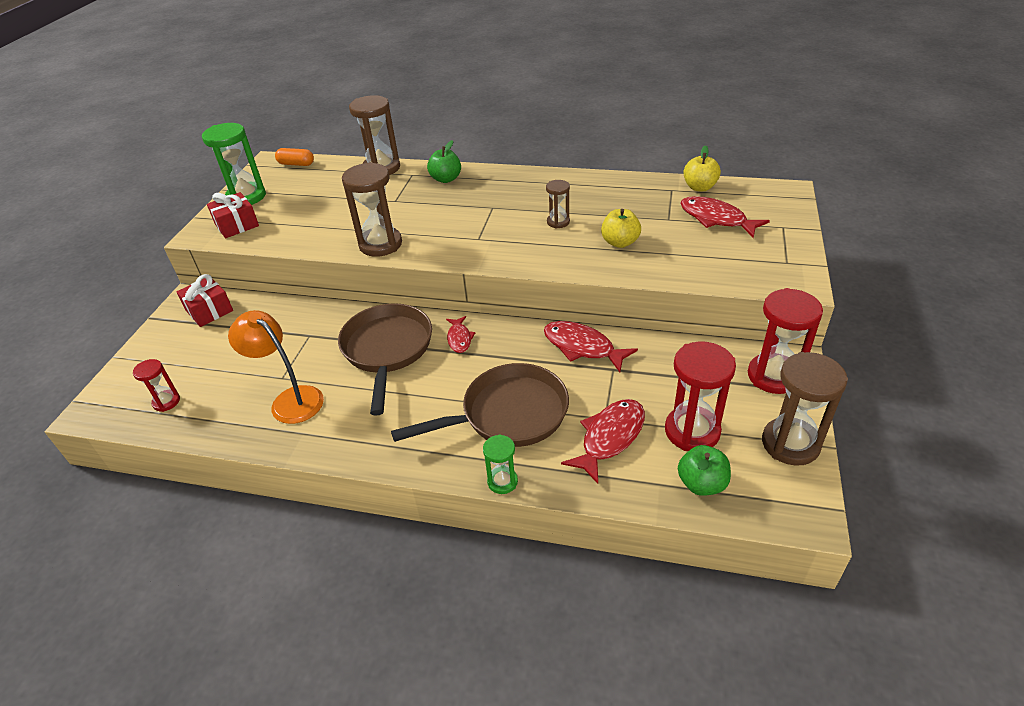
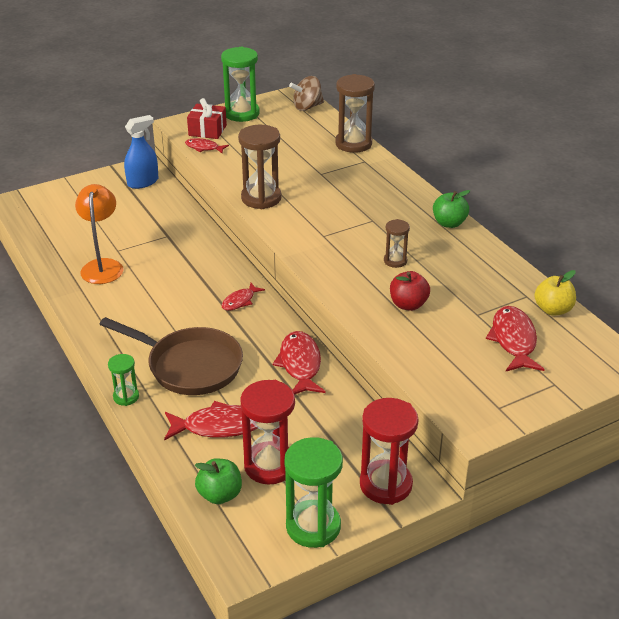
camera: 45 degrees right, 5 degrees down
(166, 402) = (51, 221): red hourglass -> none
(209, 311) = (143, 182): red gift -> blue spray bottle
(258, 239) = (204, 148): none -> red fish
(296, 164) = (307, 107): orange capsule -> brown spinning top
(387, 350) = (191, 276): brown pan -> none
(446, 179) = (380, 179): green apple -> green apple (449, 223)
(620, 242) = (408, 304): yellow apple -> red apple
(790, 444) = (313, 526): brown hourglass -> green hourglass

